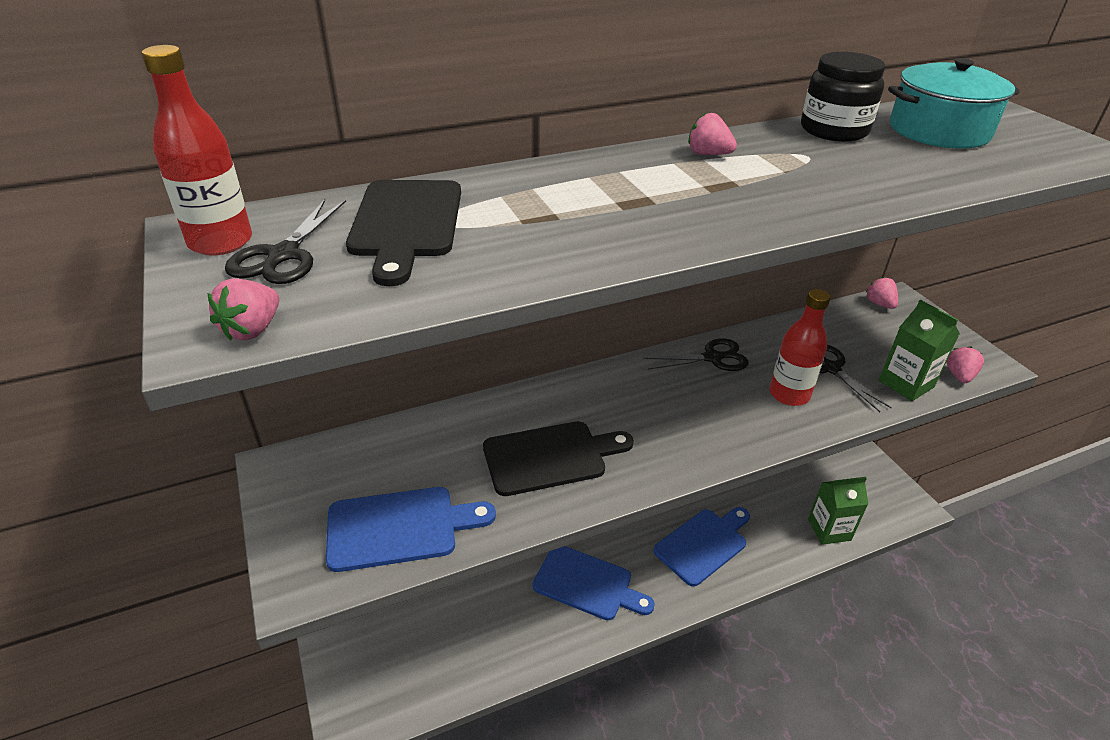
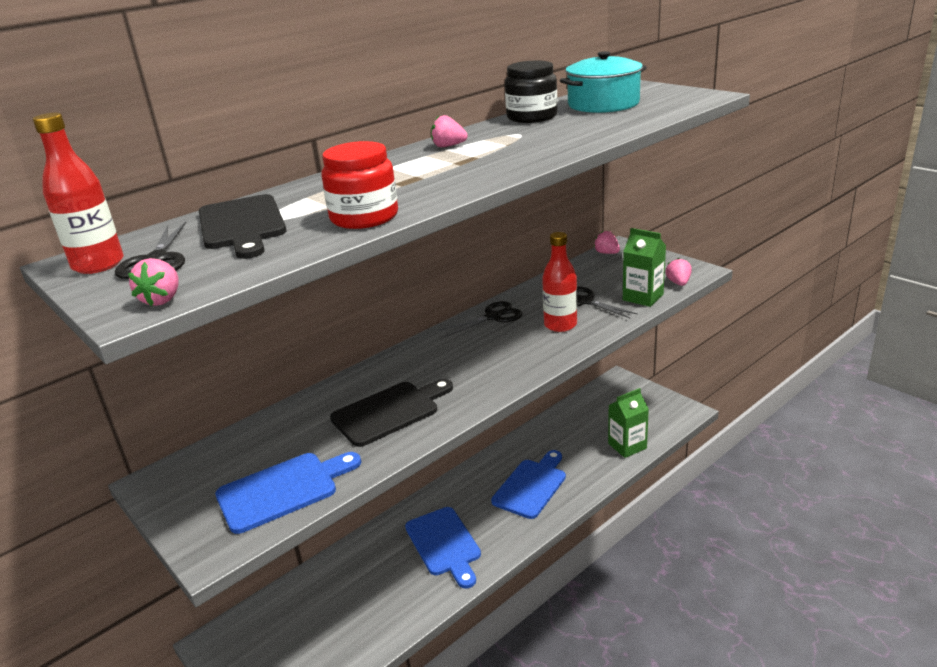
camera: 15 degrees left, 10 degrees down
(553, 254) = (364, 217): none -> red jar
(587, 584) = (444, 544): blue cutting board -> blue cutting board turned 60 degrees clockwise

